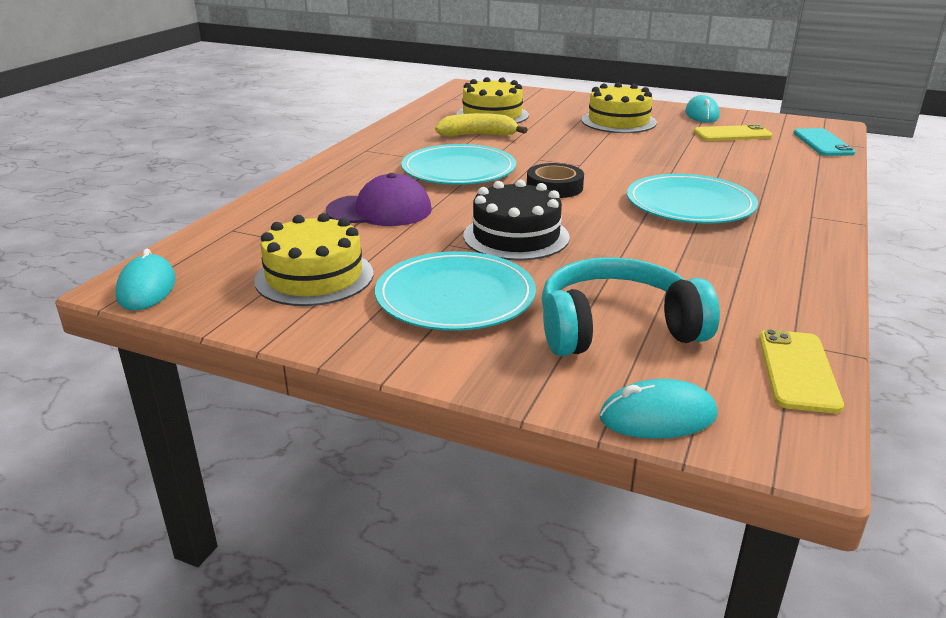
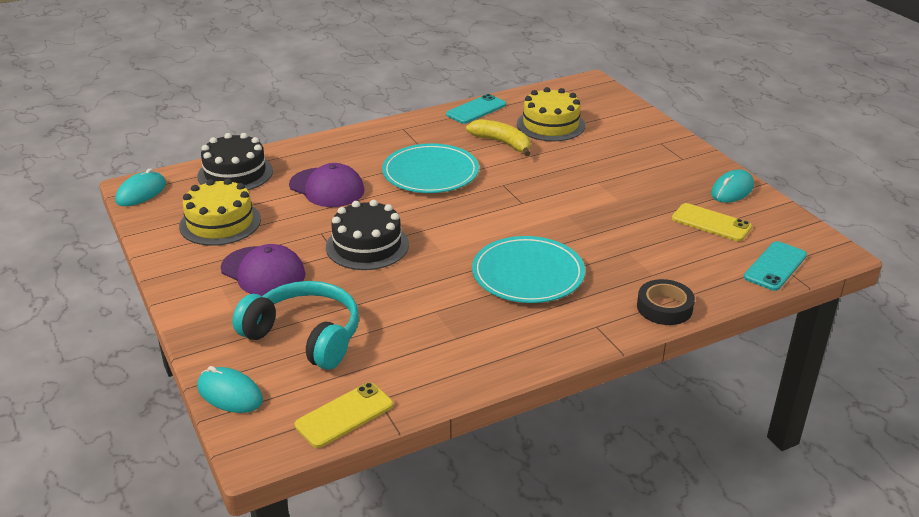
camera: 40 degrees right, 5 degrees up
(246, 232) = (235, 173): none -> black cake
(408, 122) = (476, 110): none -> turquoise phone
(455, 296) = (263, 272): turquoise plate -> purple cap
(554, 187) = (465, 216): black tape -> black tape (664, 307)
(618, 121) = (640, 170): yellow cake -> none

